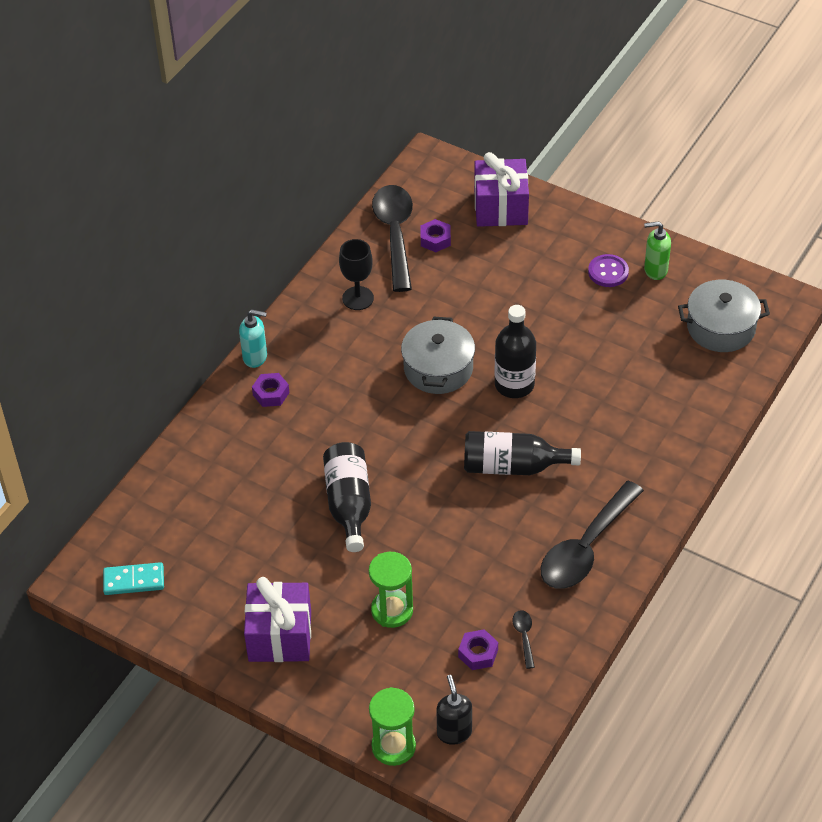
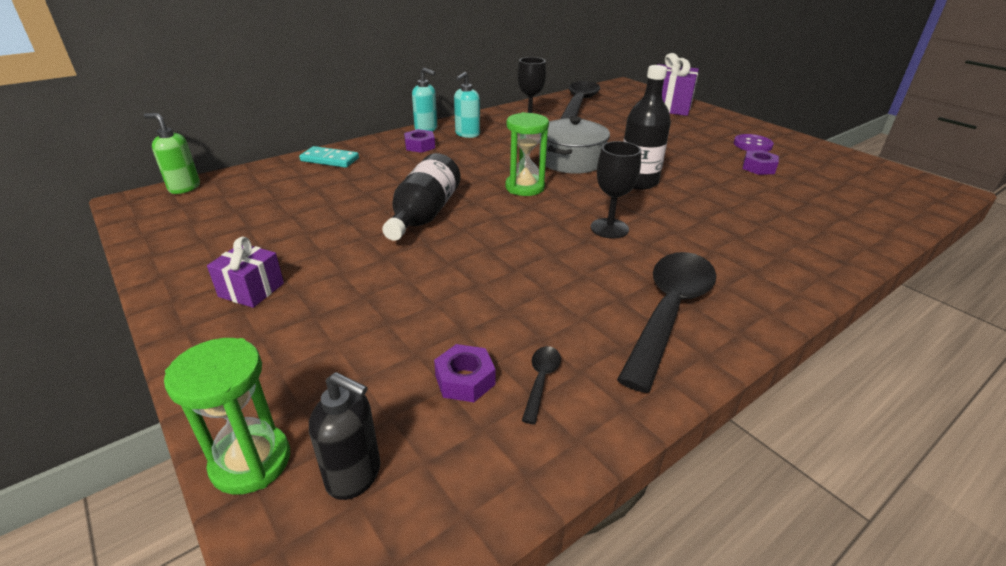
camera: 20 degrees right, 15 degrees down
(134, 581) = (178, 214): turquoise domino -> turquoise domino (329, 160)
(280, 636) = (251, 290): purple gift -> purple gift, size x0.58
(306, 352) = (467, 134): none -> turquoise soap dispenser
(392, 610) = (393, 303): green hourglass -> green hourglass (525, 187)
(435, 239) = (609, 110): purple nut -> purple nut (758, 168)
(454, 732) = (354, 475): black soap dispenser -> black soap dispenser turned 105 degrees clockwise
(512, 466) = (609, 228): black bottle -> black goblet
(585, 547) = (669, 311): black spoon -> black spoon turned 150 degrees clockwise
(655, 270) = (799, 151): green soap dispenser -> green soap dispenser (184, 188)
(721, 327) = (868, 191): grey pot -> none

